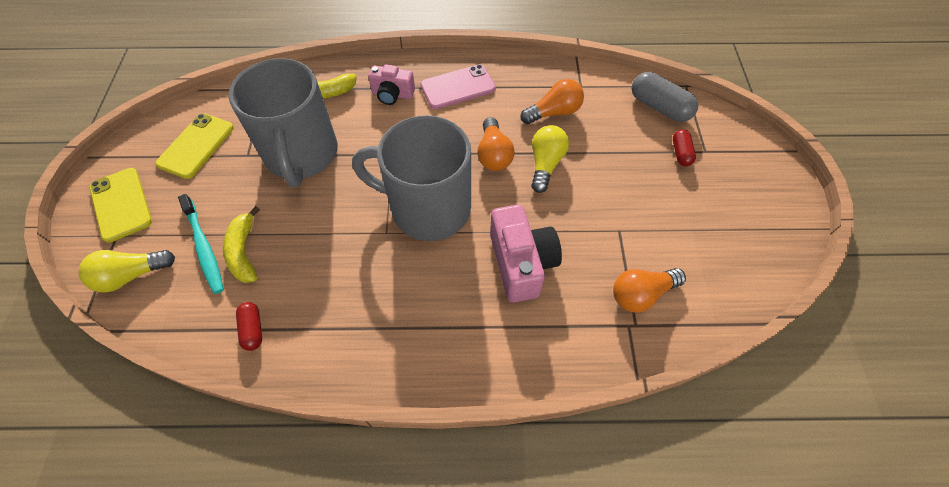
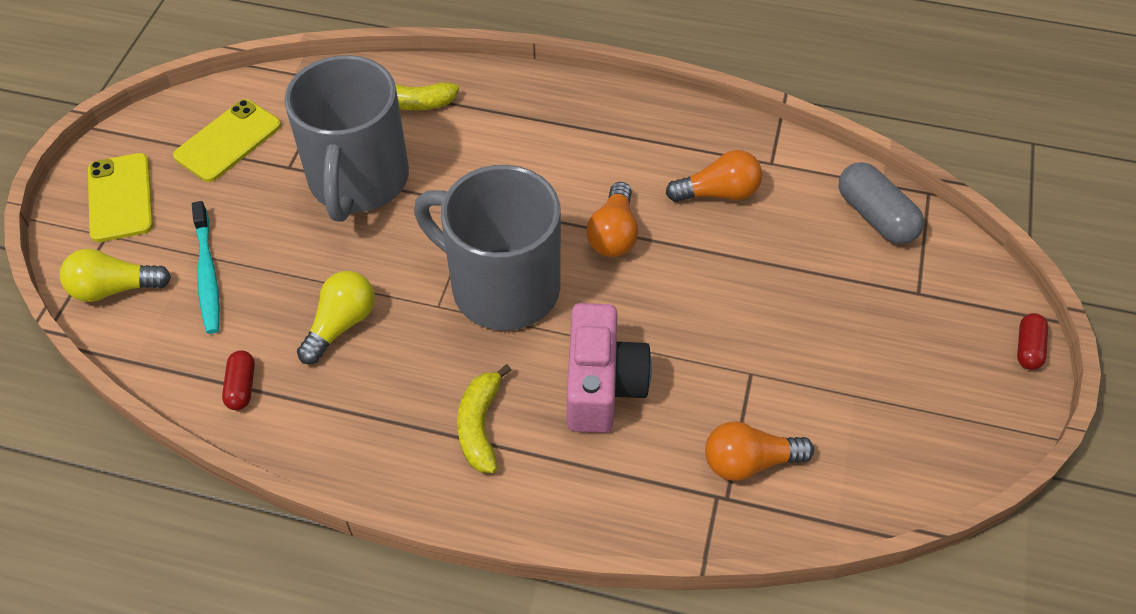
camera: 15 degrees right, 5 degrees down
(244, 252) = (254, 290): yellow banana -> yellow banana (480, 426)
(392, 94) = (501, 122): pink camera -> none
(458, 87) = (595, 130): pink phone -> none
(545, 164) = (681, 262): yellow light bulb -> yellow light bulb (341, 324)
(681, 153) = (880, 288): red capsule -> red capsule (1028, 348)

